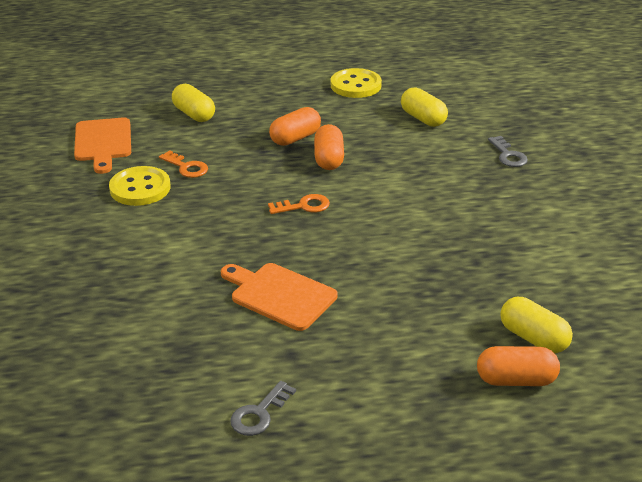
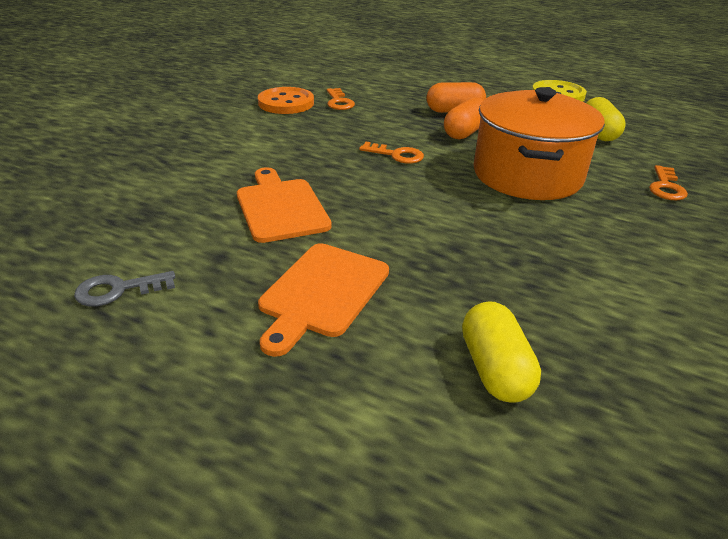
camera: 35 degrees right, 0 degrees up
(103, 142) = (303, 72): orange cutting board -> orange cutting board (322, 293)
(140, 188) = (286, 103): yellow button -> orange button
(194, 114) = (392, 76): yellow capsule -> none
(414, 184) = (527, 175): none -> orange pot
(508, 155) = (666, 187): grey key -> orange key
(515, 380) = (414, 404): orange capsule -> none

